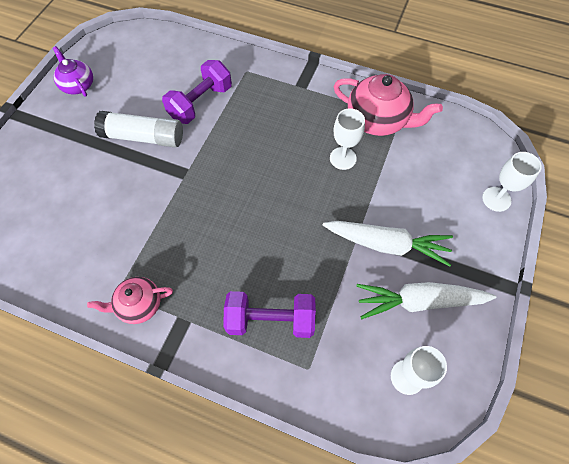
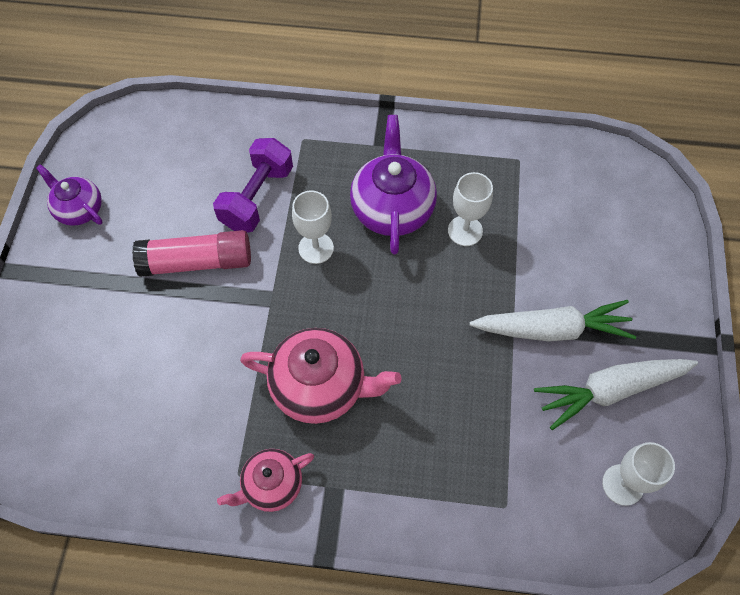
camera: 15 degrees left, 0 degrees up
(144, 137) = (197, 262): white glue stick -> pink glue stick
(270, 320) = (442, 460): purple dumbbell -> none
(294, 131) = (392, 208): none -> purple teapot
(378, 120) = (493, 170): pink teapot -> pink teapot (320, 386)
(496, 199) = (664, 240): white goblet -> white goblet (316, 248)

